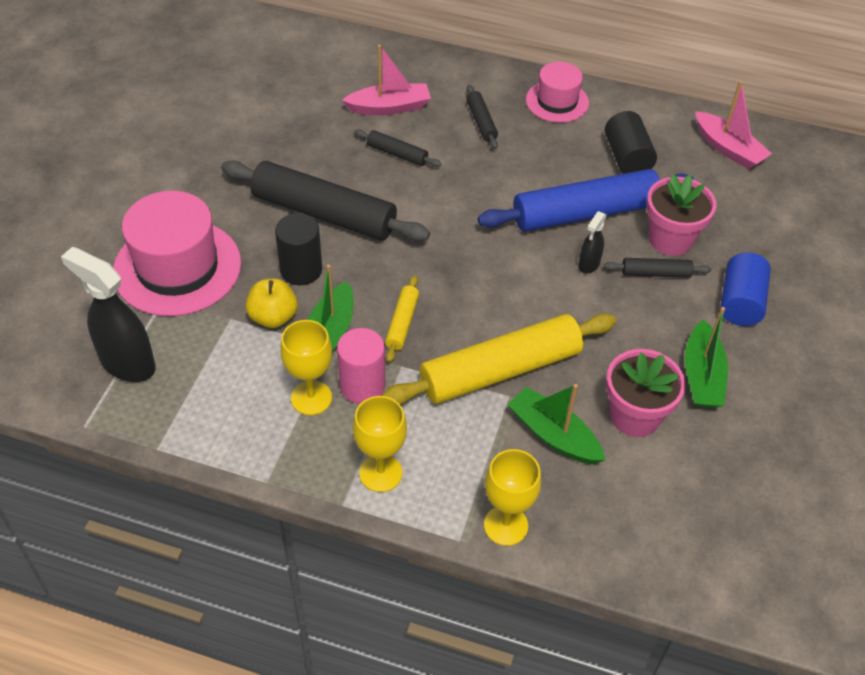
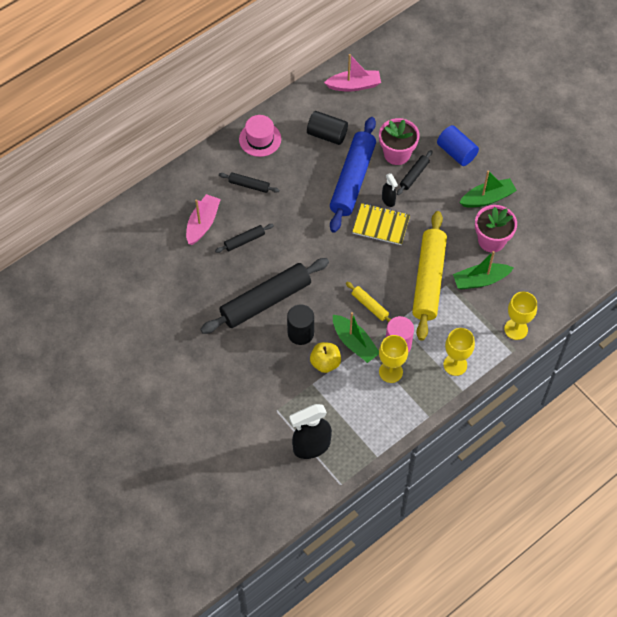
camera: 55 degrees left, 10 degrees up
(177, 267) = (257, 392): pink hat -> none
(541, 275) = (381, 225): none -> yellow notebook
(702, 376) = (487, 198): green boat -> green boat turned 60 degrees counterclockwise

